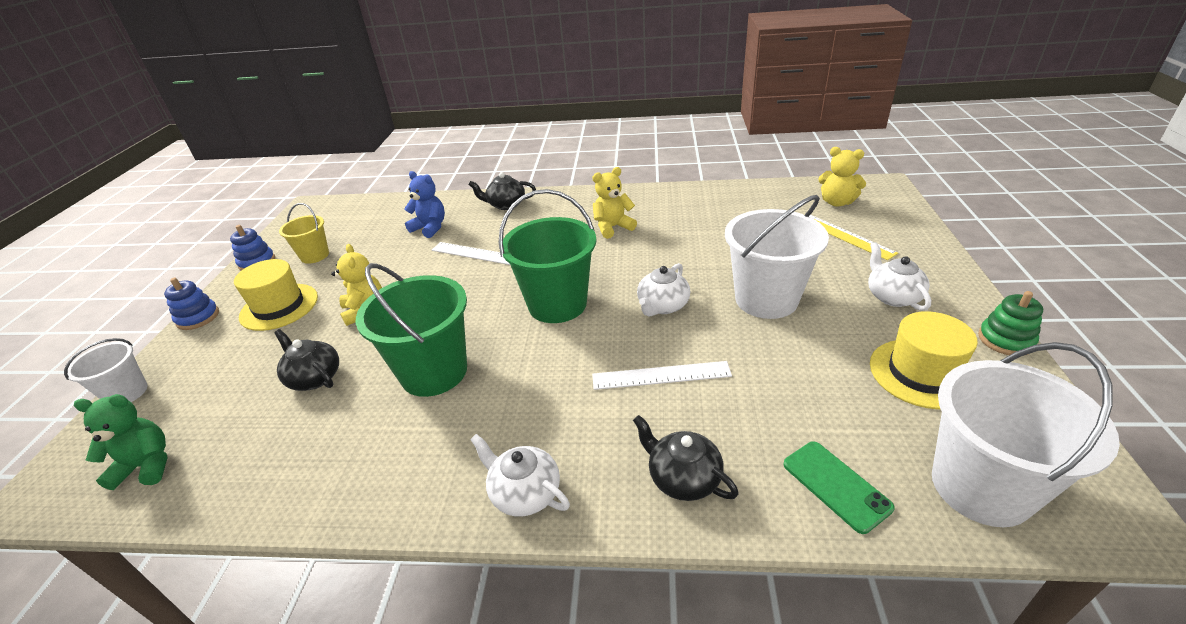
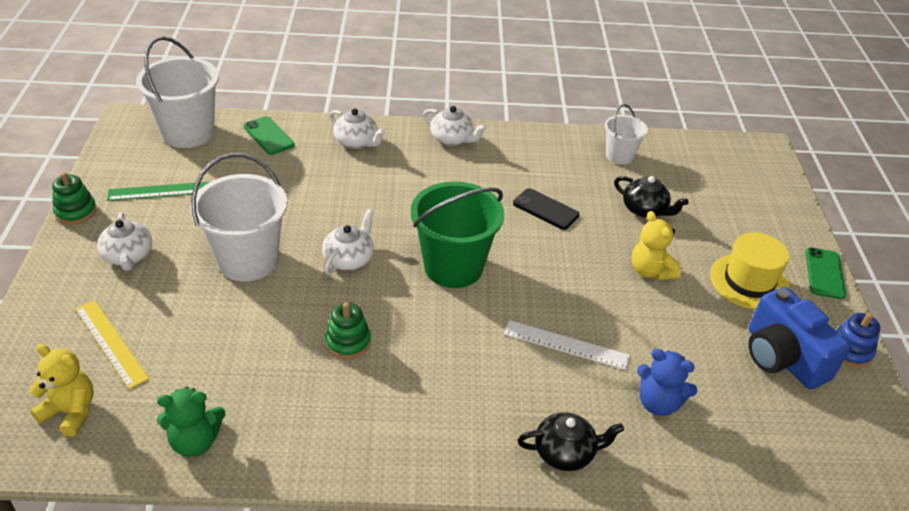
camera: 170 degrees right, 5 degrees up
(127, 393) = (794, 205): white bucket -> white bucket (619, 156)
(146, 466) = (711, 160): green teddy bear -> green teddy bear (195, 441)
(198, 317) = (824, 273): blue stacking toy -> green phone
(315, 255) = (782, 357): yellow bucket -> blue camera
(434, 372) = (545, 209): green bucket -> black phone
(613, 227) = (396, 382): yellow teddy bear -> none
(652, 246) = (348, 342): none -> green stacking toy
(661, 375) = (361, 198): white ruler -> none
(683, 478) = (356, 142): black teapot -> white teapot
(922, 373) = (164, 191): yellow hat -> green ruler

